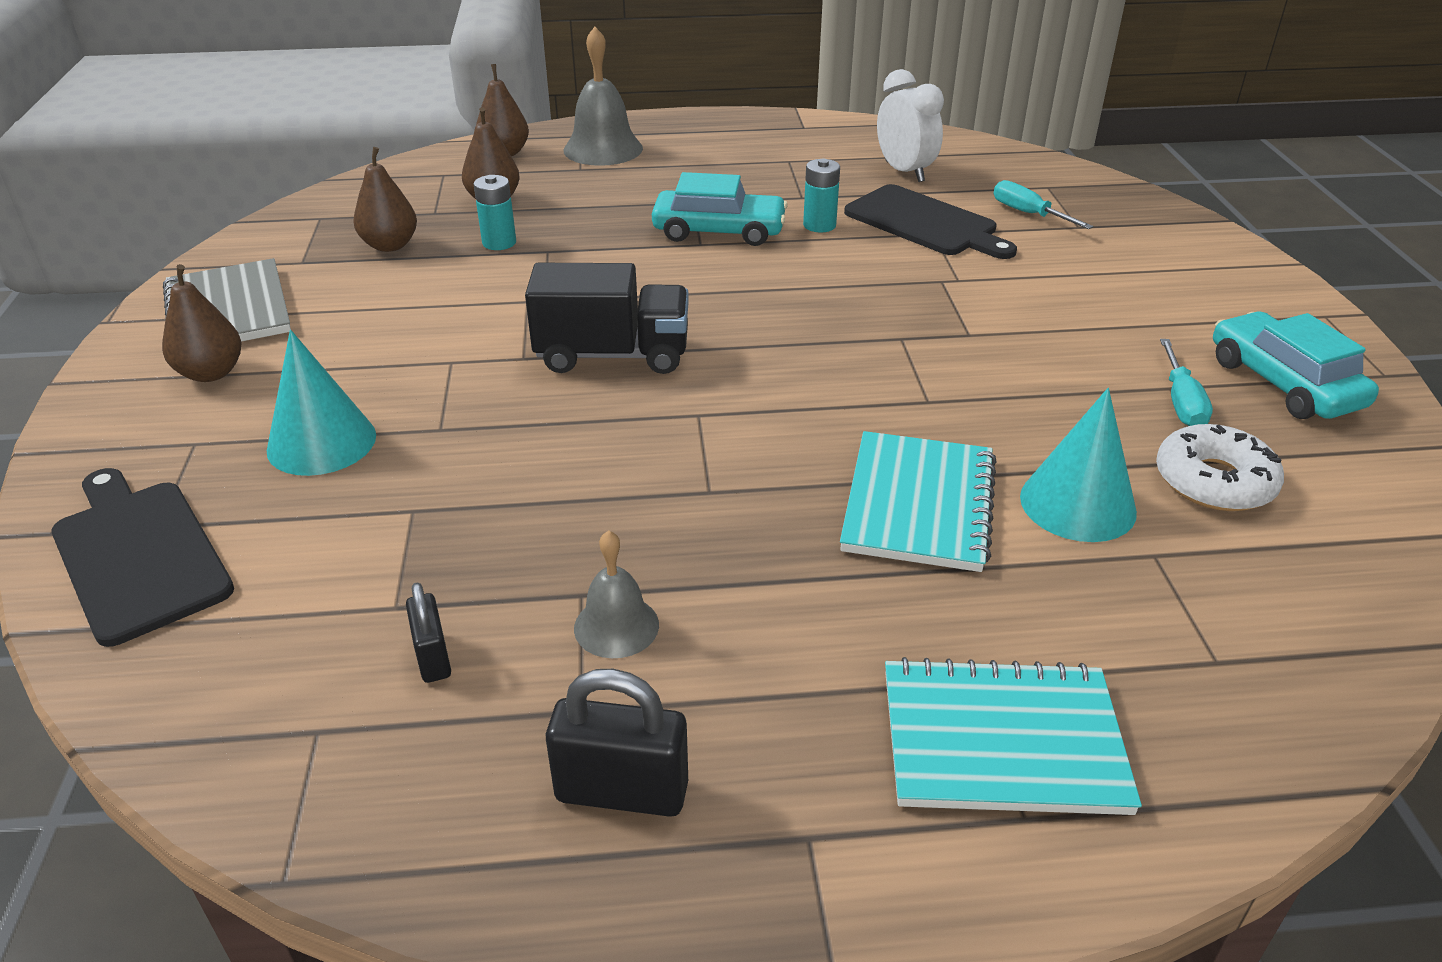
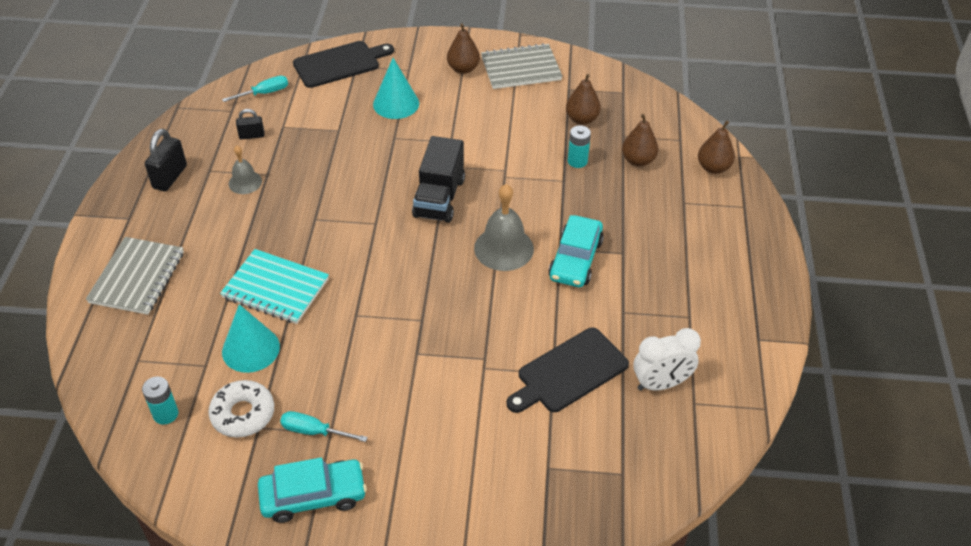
camera: 100 degrees right, 10 degrees up
(603, 149) = (717, 216): grey bell -> grey bell (504, 248)
(819, 225) = (575, 312): turquoise battery -> turquoise battery (165, 414)
(1002, 740) = (137, 277): turquoise notebook -> grey notebook
(1028, 214) = (574, 442): turquoise screwdriver -> turquoise screwdriver (264, 93)

